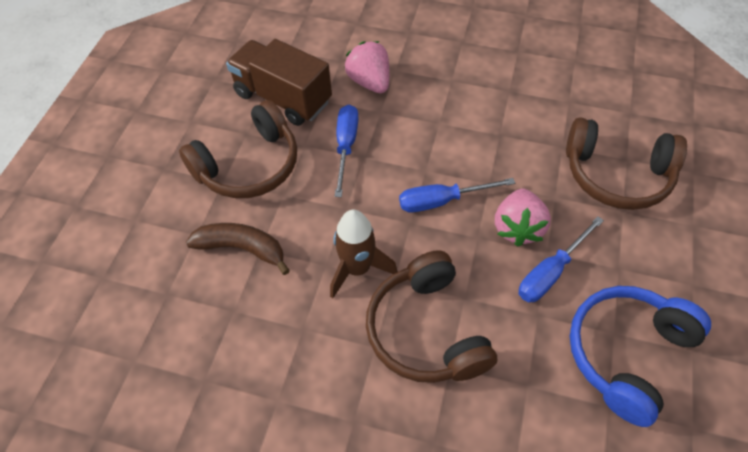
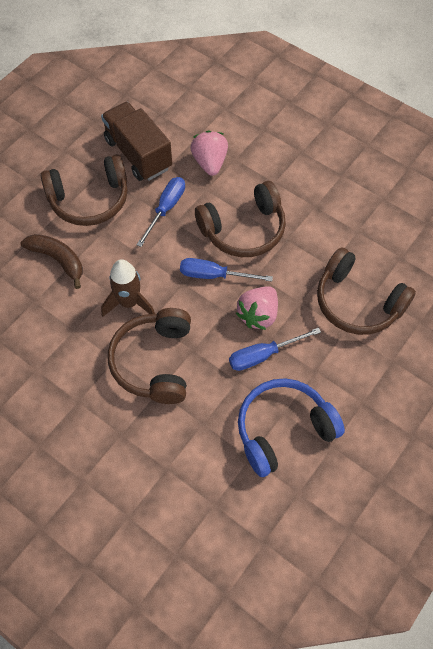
camera: 20 degrees right, 5 degrees up
(447, 140) = (244, 230): none -> brown headphones

